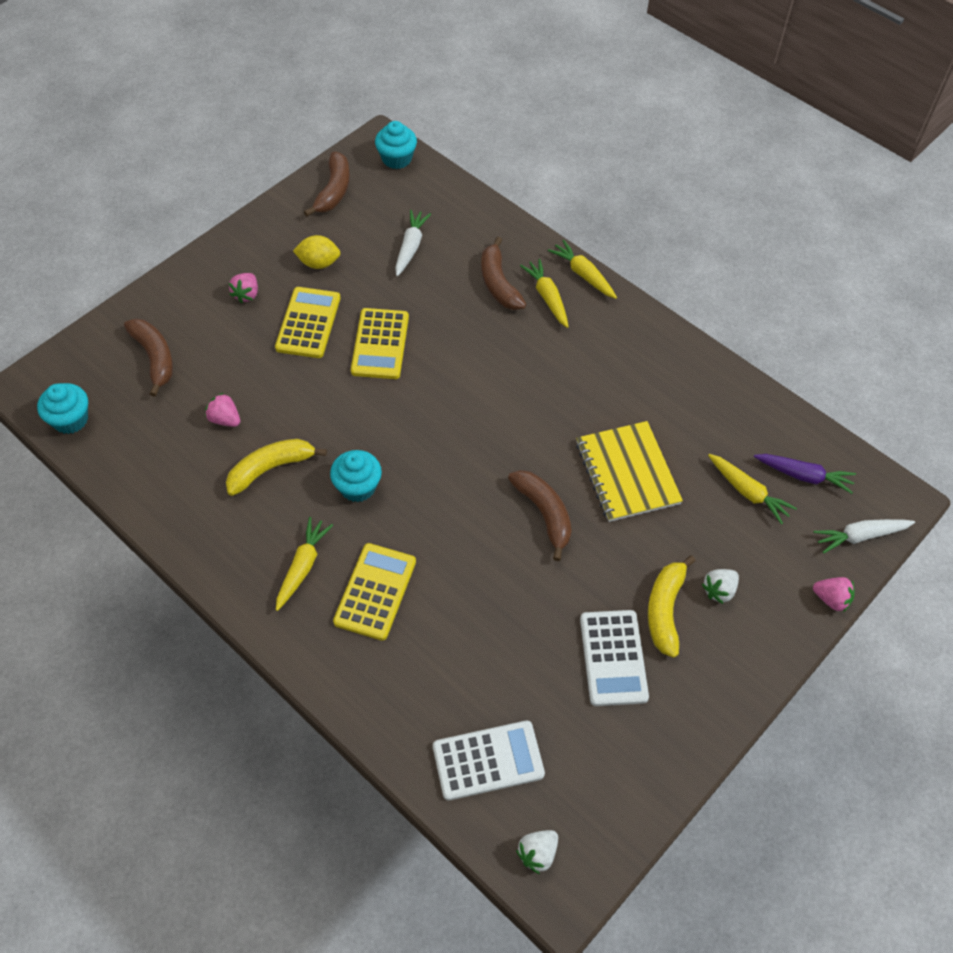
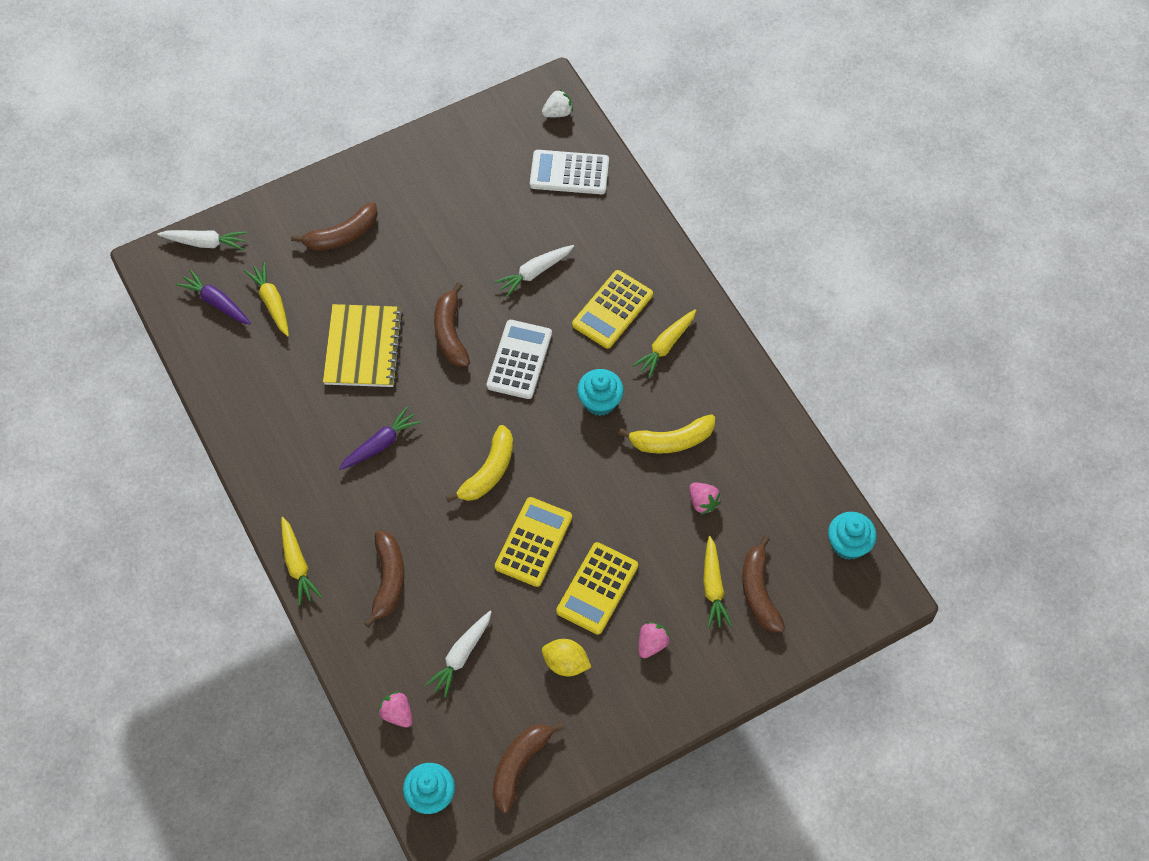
camera: 160 degrees left, 5 degrees up
(480, 610) = (534, 272): none -> white carrot
(547, 297) = (347, 548): yellow carrot -> yellow carrot (713, 587)
(561, 388) = (380, 444): none -> purple carrot
(613, 658) = (449, 212): white calculator -> white calculator (519, 360)
(665, 610) = (392, 233): yellow banana -> yellow banana (488, 471)
(719, 590) = (342, 235): white strawberry -> brown banana
(831, 599) = (260, 205): pink strawberry -> pink strawberry (397, 714)

